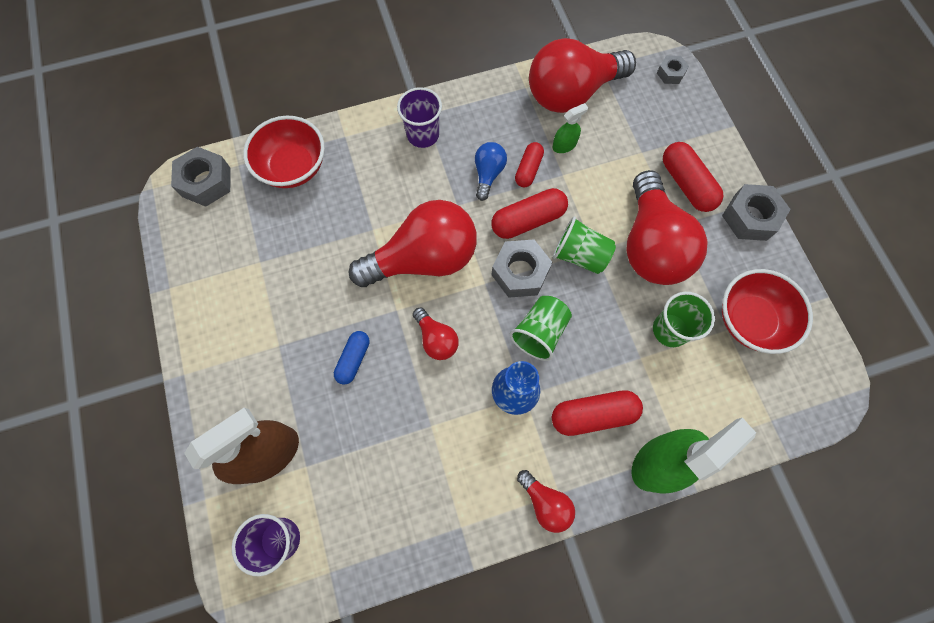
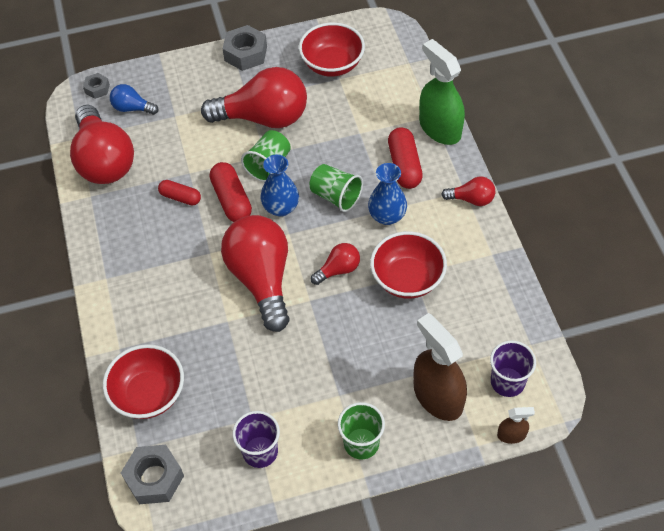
camera: 85 degrees left, 15 degrees down
(212, 540) = (511, 435): none -> brown spray bottle
(353, 359) = (354, 332): blue capsule -> none
(423, 135) = (129, 280): purple cup -> purple cup (260, 452)
(424, 419) = (407, 278): none -> red bowl
(488, 174) = (181, 228): blue light bulb -> blue light bulb (132, 108)
(520, 272) = (281, 207): grey nut -> blue vase
(545, 503) = (471, 199): red light bulb -> red light bulb turned 45 degrees clockwise
(564, 145) = (159, 169): green spray bottle -> none
(670, 330) = (338, 112): green cup -> green cup (361, 443)
(686, 184) = (210, 89): red capsule -> none

